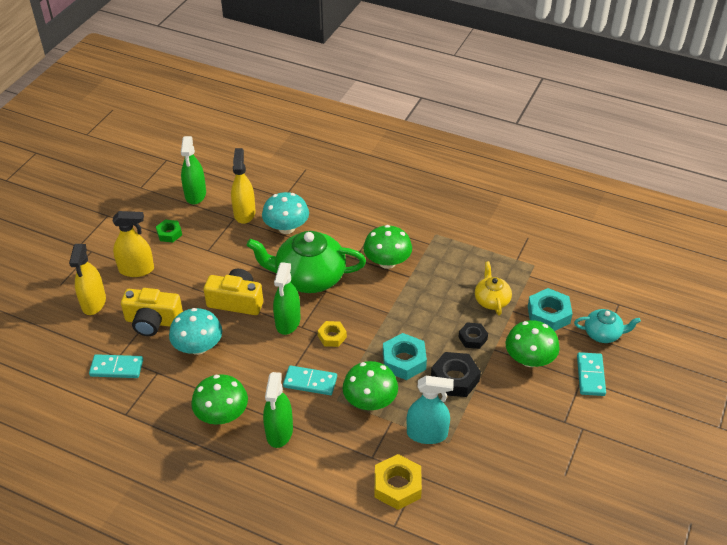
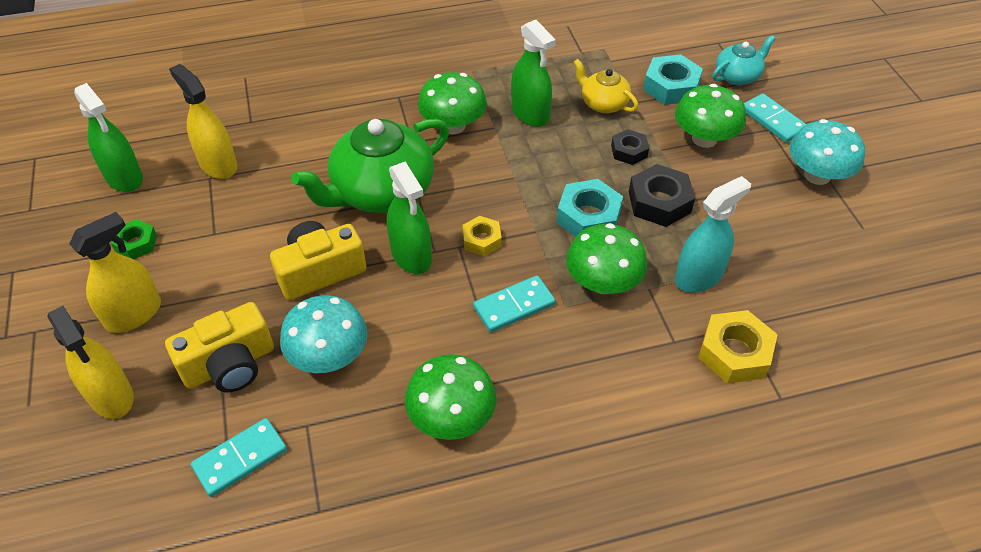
camera: 40 degrees left, 5 degrees up
(279, 432) = (543, 387): green spray bottle -> green spray bottle (530, 113)
(286, 228) = (292, 153): turquoise mushroom -> turquoise mushroom (817, 175)

